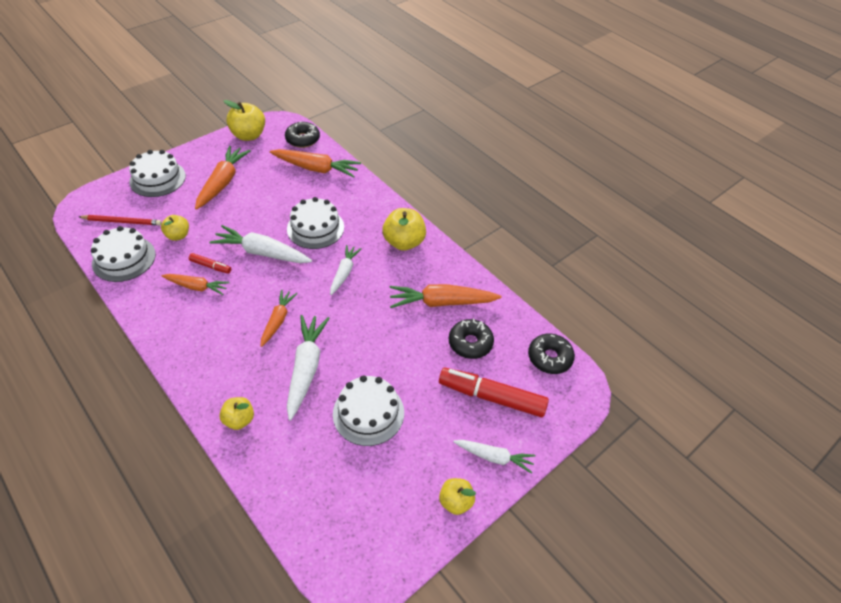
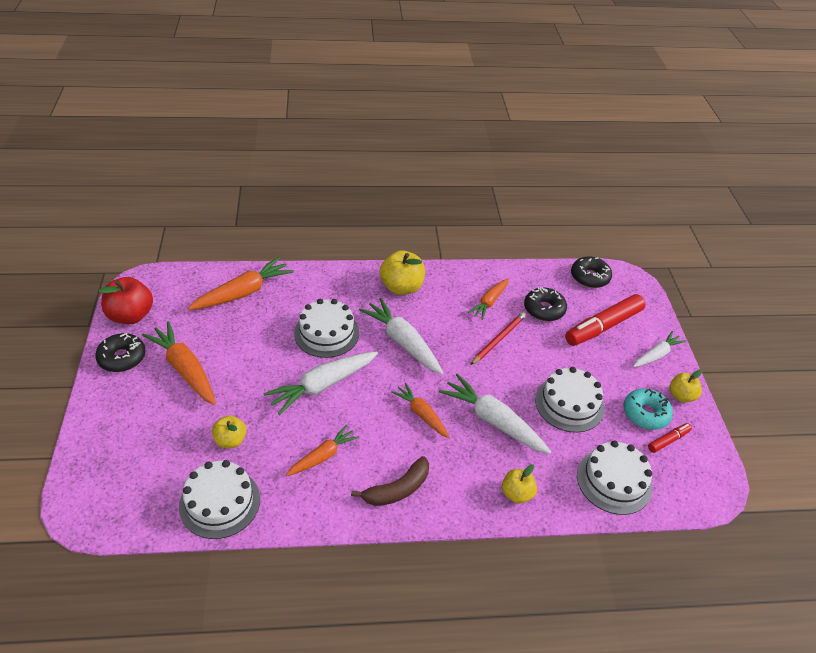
camera: 55 degrees left, 5 degrees down
(122, 221) = (155, 481): red pencil -> red pencil (498, 339)
(157, 179) = (114, 420): white cake -> white cake (614, 481)
(194, 343) = (397, 489): none -> brown banana
(211, 266) = (303, 433): red marker -> red marker (668, 440)
(249, 135) = (131, 316): yellow apple -> red apple
(303, 139) = (187, 280): black donut -> black donut (122, 358)
(344, 273) = (402, 342): white carrot -> white carrot, size x1.61
(405, 479) = (645, 414): none -> turquoise donut
(442, 302) = (489, 302): orange carrot -> orange carrot, size x0.62

